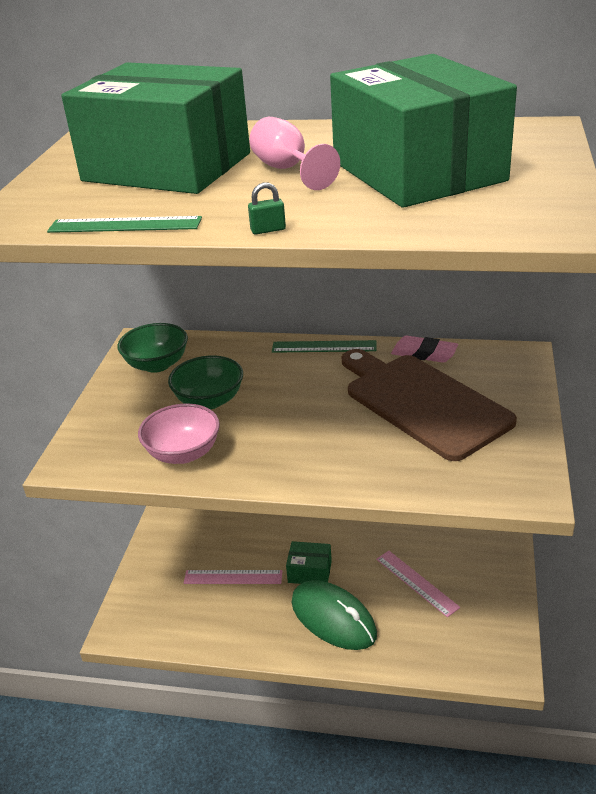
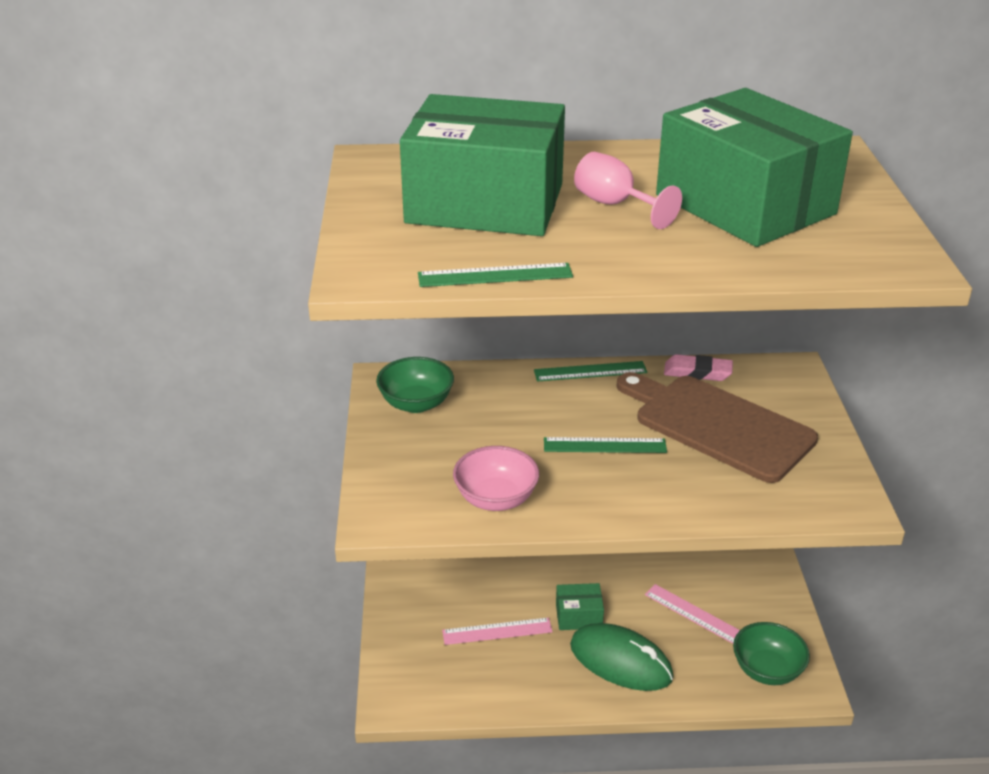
camera: 15 degrees left, 0 degrees up
(209, 400) = (495, 440): green bowl -> green bowl (767, 670)
(268, 230) = (644, 276): green padlock -> none
(306, 413) = (604, 445): none -> green ruler

